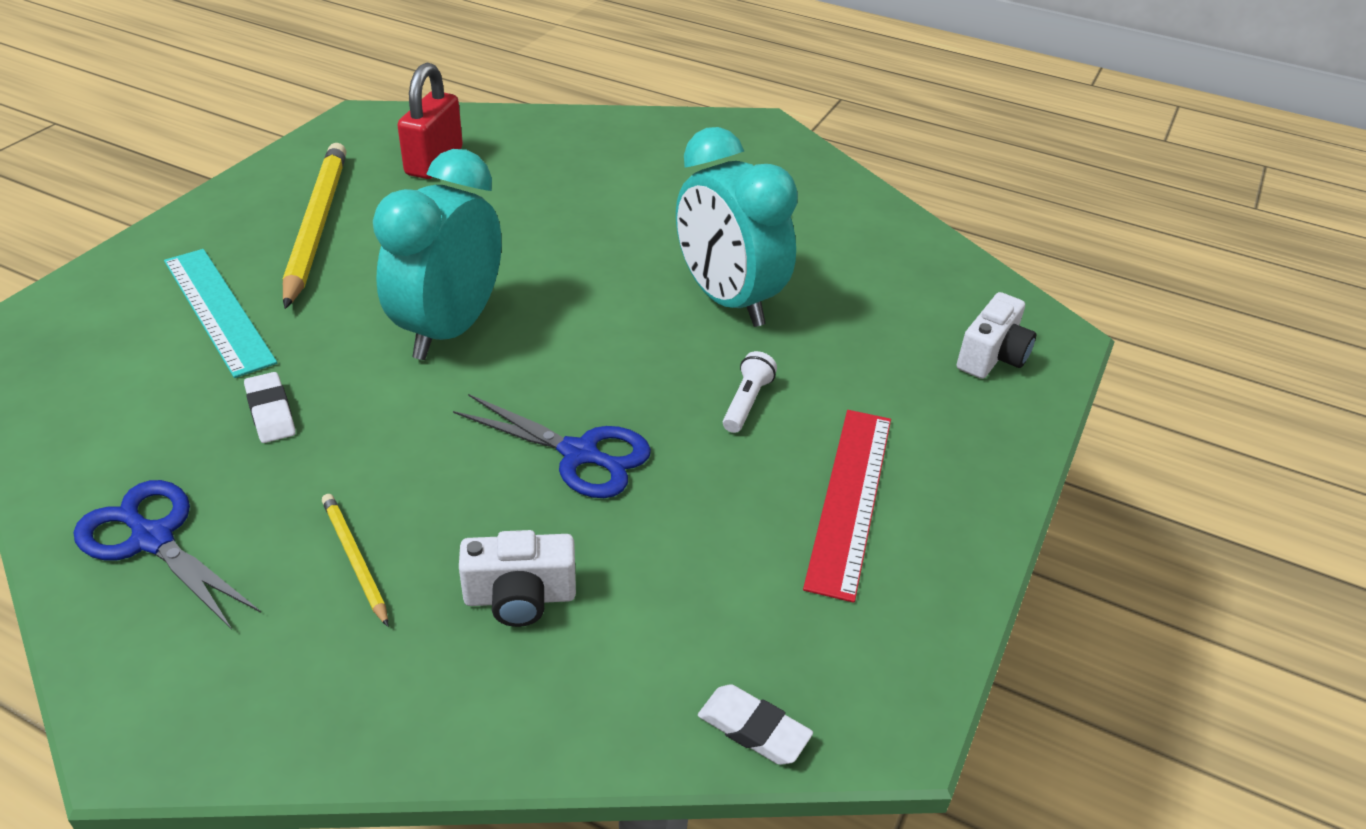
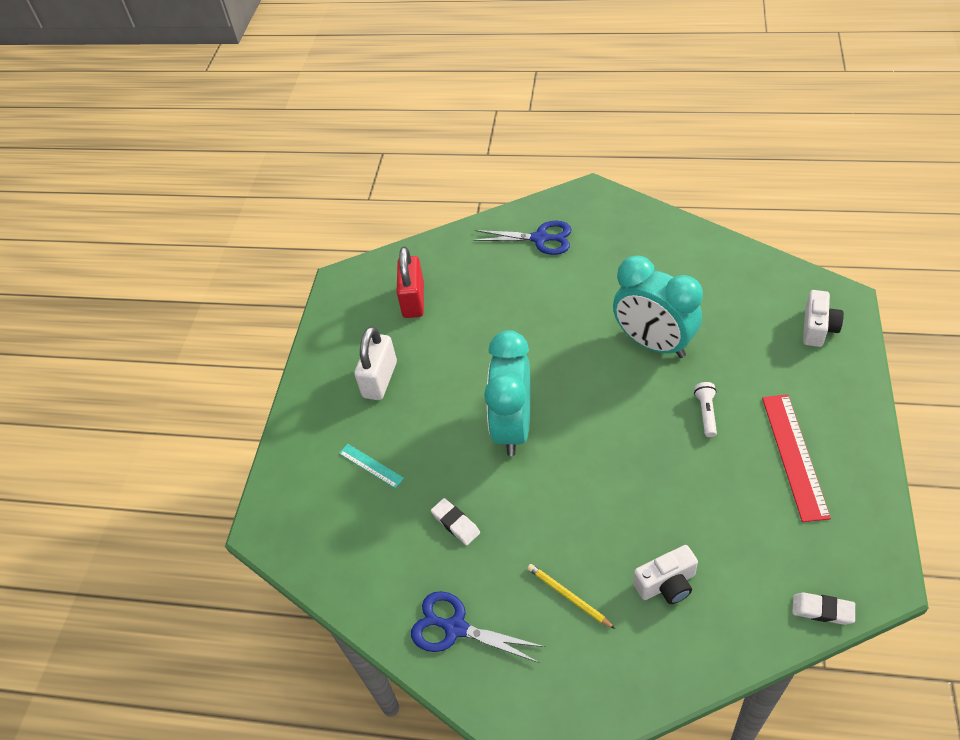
camera: 10 degrees left, 10 degrees up
(217, 310) = (371, 466): turquoise ruler -> turquoise ruler, size x0.53
(316, 226) = (380, 379): yellow pencil -> white padlock
(579, 454) = (639, 483): blue scissors -> blue scissors (540, 239)

